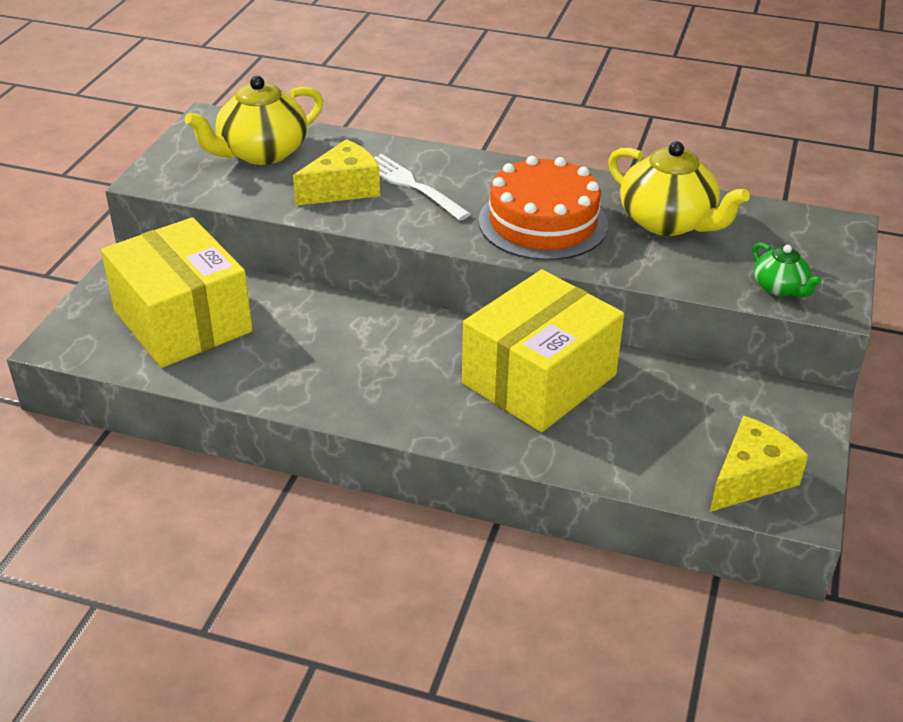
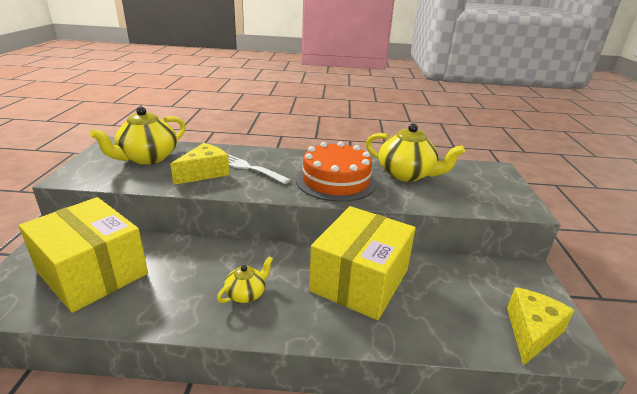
camera: 15 degrees left, 10 degrees down
(377, 375) = (246, 293): none -> yellow teapot
(780, 288) = (491, 203): green teapot -> none

